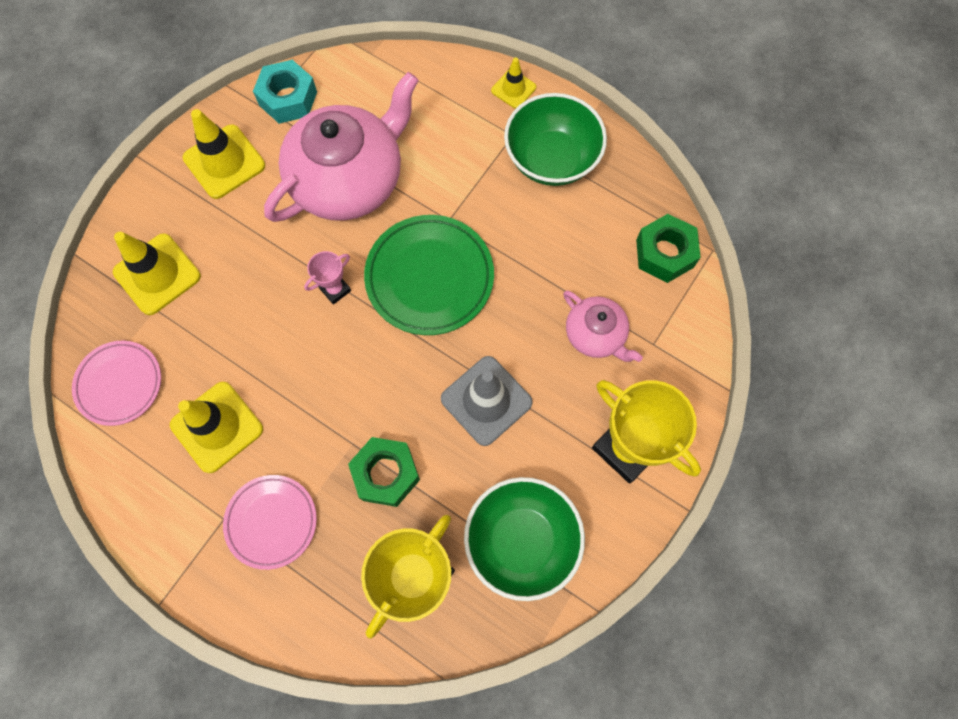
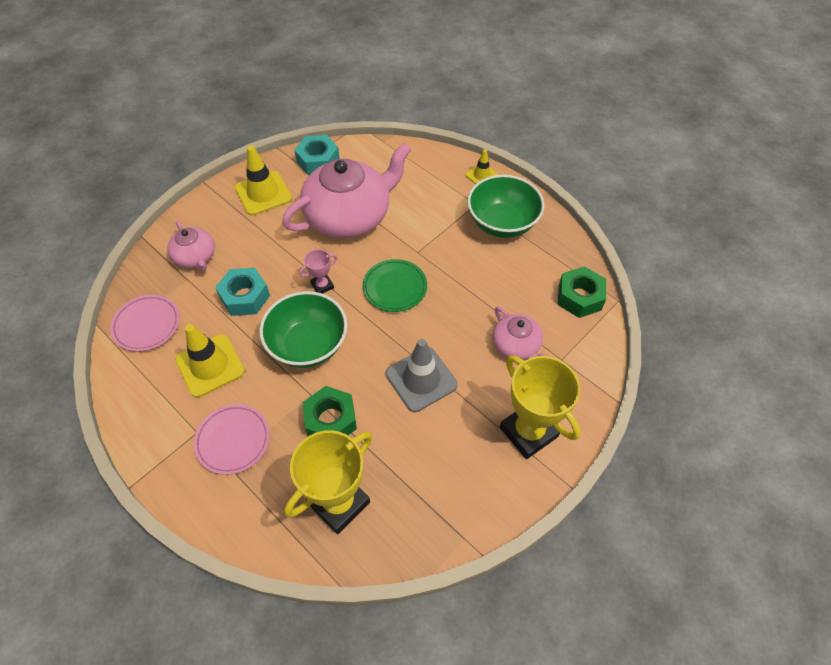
camera: 10 degrees right, 15 degrees down
(157, 274) = (195, 257): yellow traffic cone -> pink teapot
(238, 322) = (245, 297): none -> turquoise nut
(429, 277) = (395, 288): green plate -> green plate, size x0.65
(521, 541) = (429, 489): green bowl -> green bowl (308, 345)

